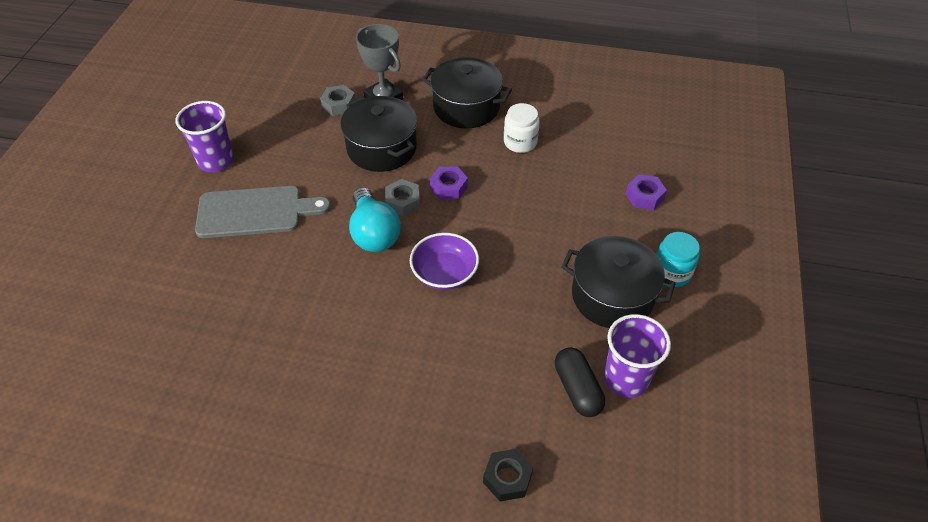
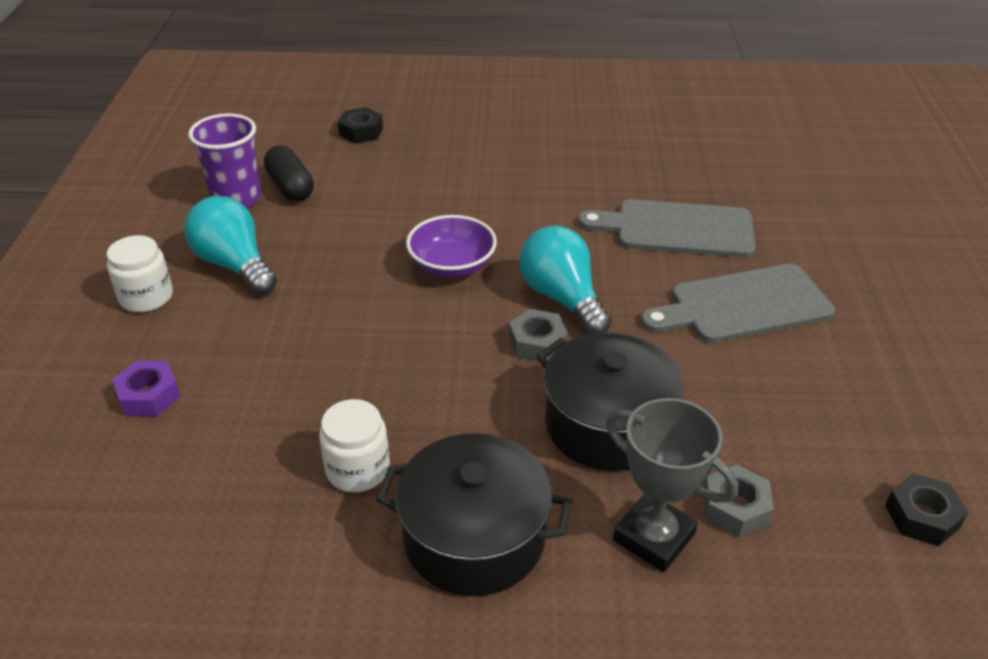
camera: 170 degrees right, 10 degrees down
(216, 161) = (865, 369): purple cup -> none
(255, 92) = (921, 516): none -> black nut
(256, 287) = (677, 229): none -> grey cutting board
(448, 187) = (472, 372): purple nut -> none
(612, 296) = (234, 265): black pot -> turquoise light bulb
(671, 273) = (146, 297): turquoise jar -> white jar

